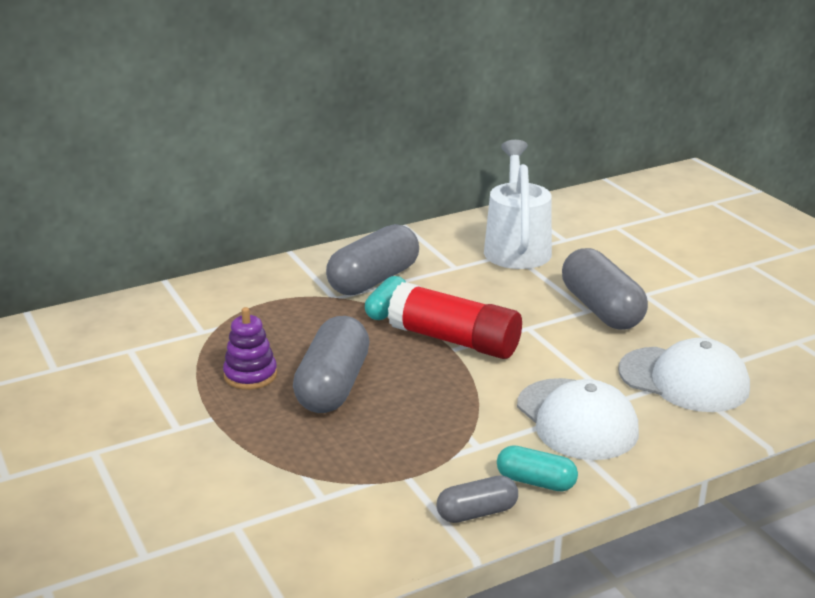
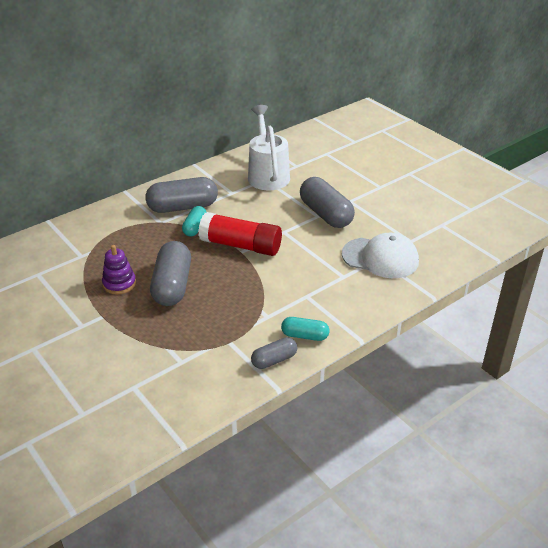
camera: 10 degrees left, 10 degrees up
(374, 280) = (183, 207): grey capsule -> grey capsule turned 45 degrees clockwise
(577, 419) = (322, 292): white cap -> none

